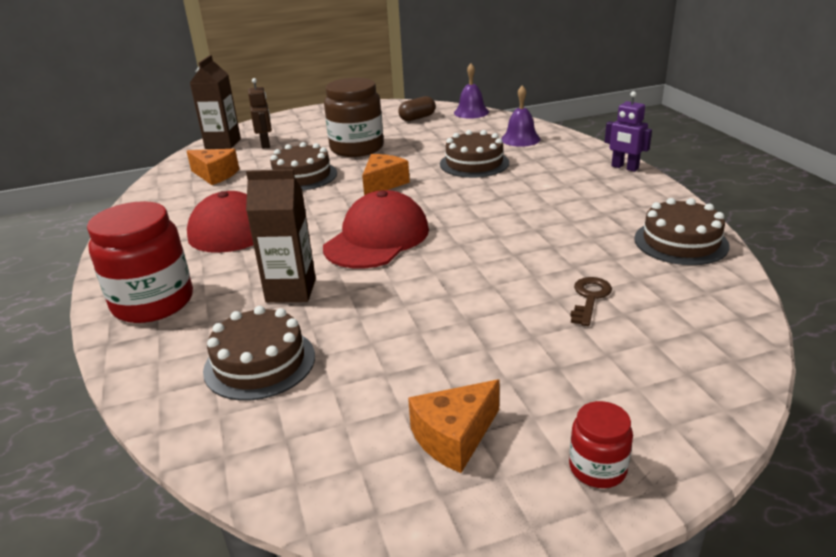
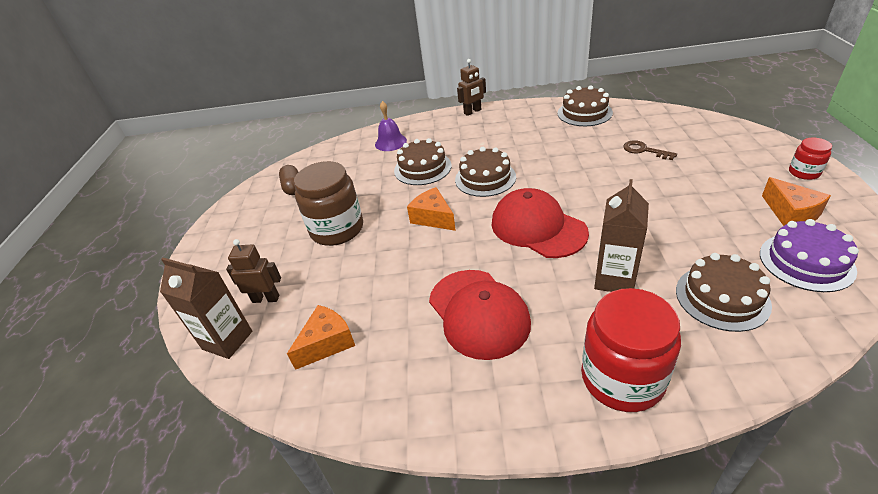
camera: 70 degrees left, 10 degrees up
(302, 176) = (381, 269): brown cake -> brown cake (485, 178)
(332, 441) = (806, 262): none -> purple cake
(471, 112) = (309, 158): purple bell -> none
(624, 167) = (472, 112): purple robot -> brown robot

